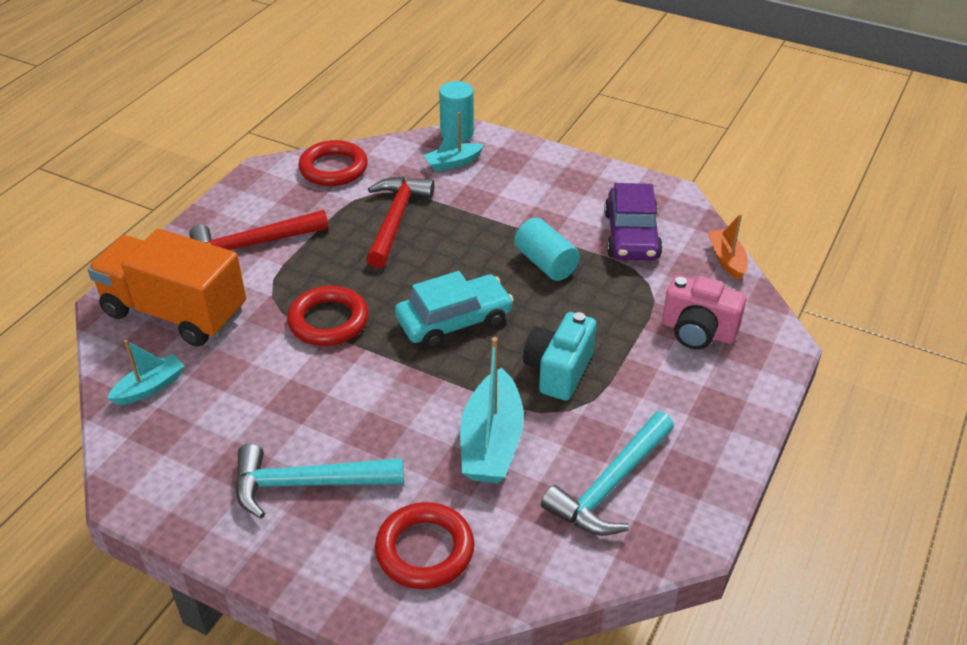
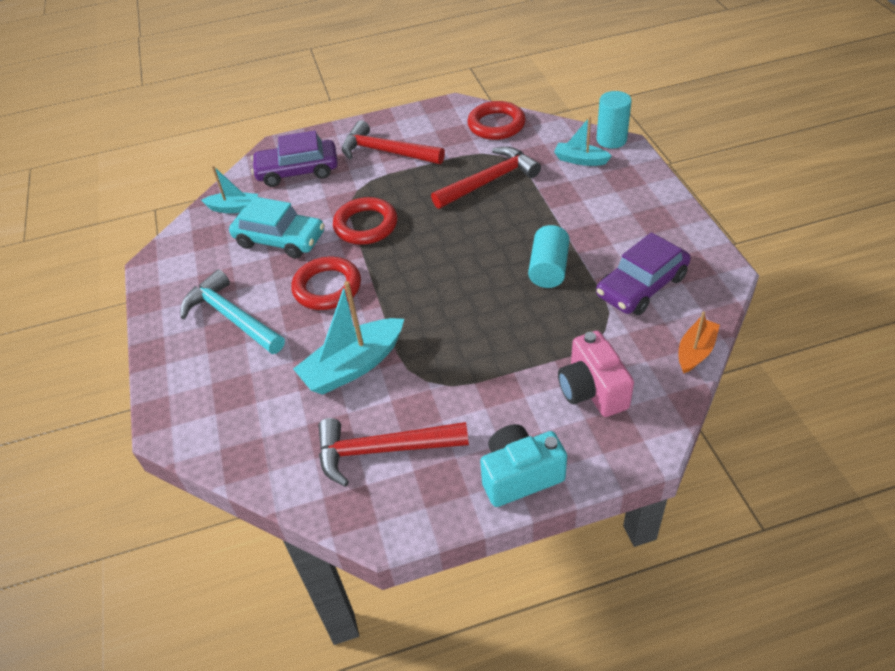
camera: 50 degrees right, 5 degrees up
(175, 312) = (297, 171): orange truck -> purple car
(425, 550) = (234, 403): red ring -> red ring (327, 287)
(454, 321) = (436, 271): turquoise car -> turquoise car (280, 239)
(558, 370) = (455, 349): turquoise camera -> turquoise camera (520, 476)
(610, 486) = (382, 450): turquoise hammer -> red hammer

